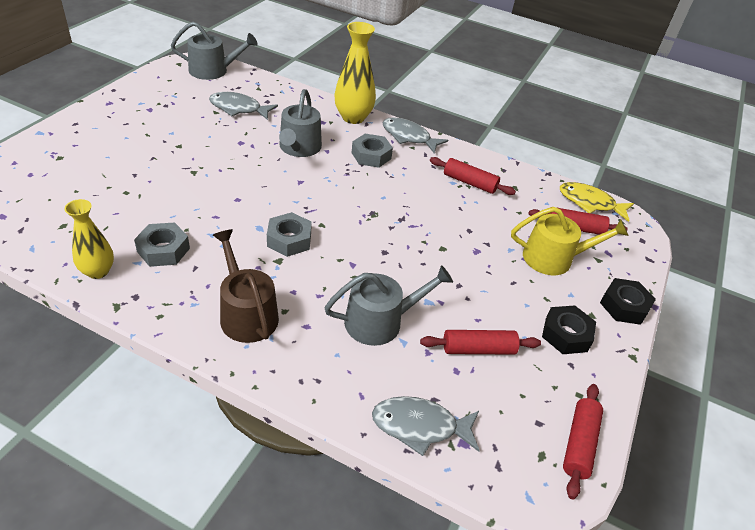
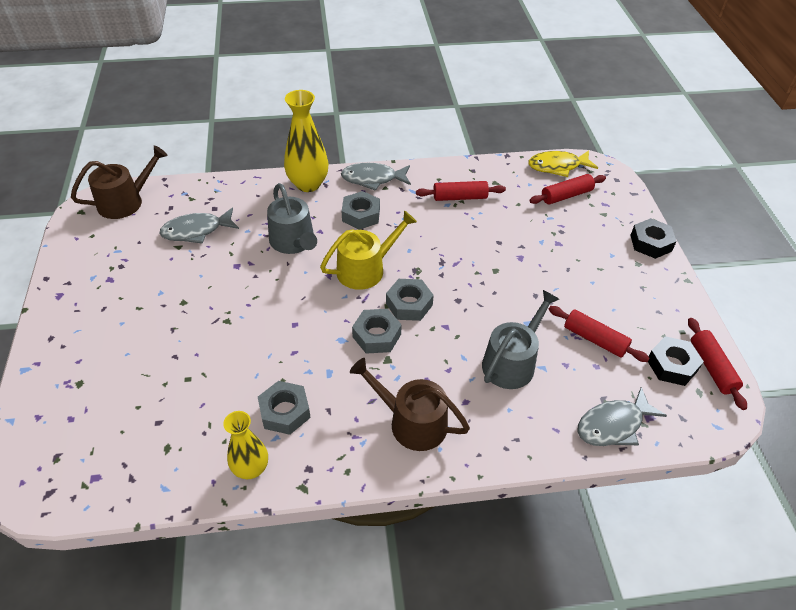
camera: 30 degrees left, 5 degrees up
(213, 71) = (125, 201): grey watering can -> brown watering can
(340, 233) = (409, 304): none -> grey nut
(478, 349) = (594, 339): red rolling pin -> red rolling pin turned 75 degrees clockwise
(554, 258) = (576, 231): yellow watering can -> yellow watering can (366, 269)
(566, 334) = (636, 290): black nut -> black nut (672, 365)

